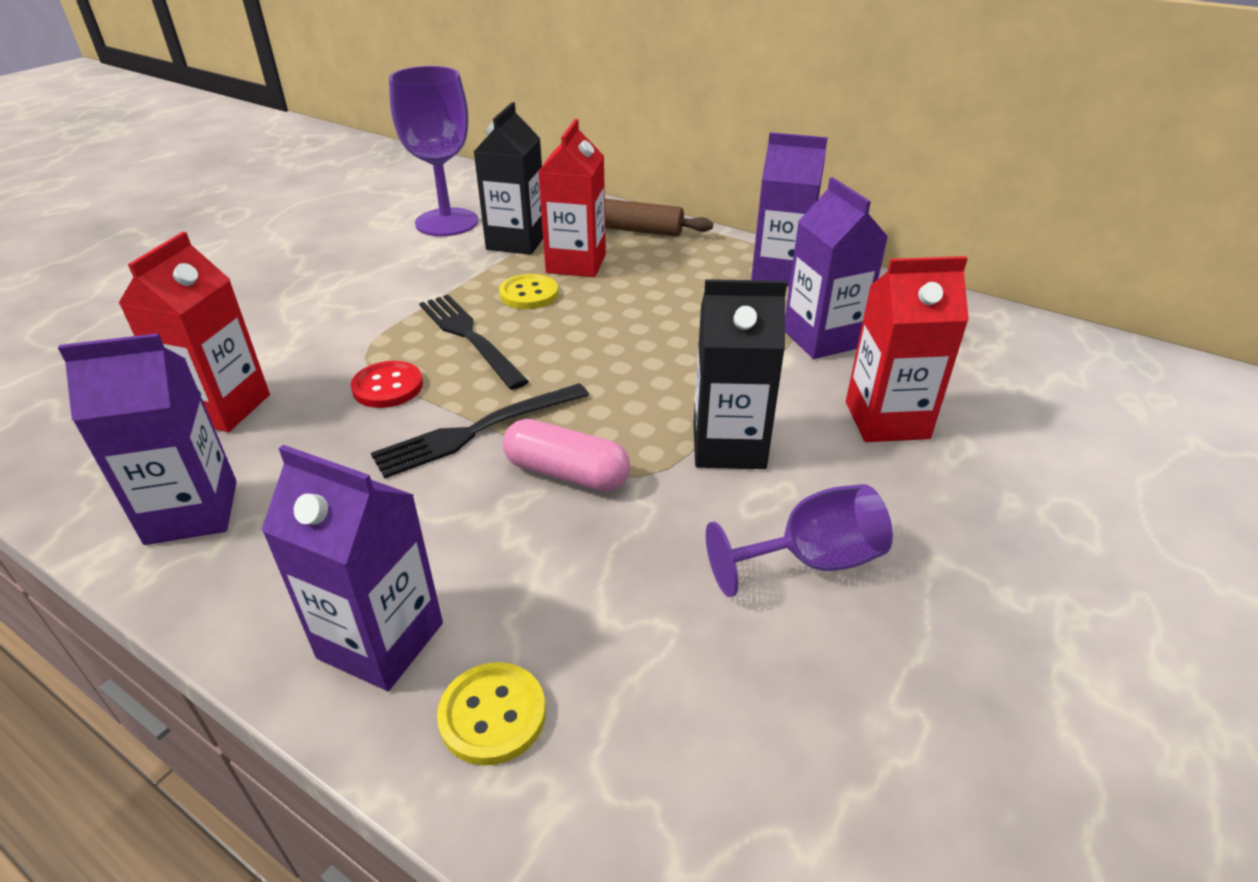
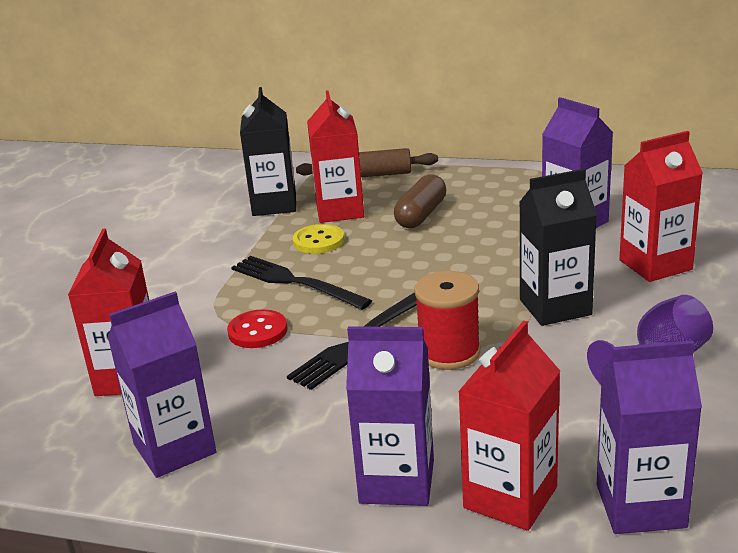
camera: 15 degrees left, 10 degrees down
(447, 222) = (198, 202): purple goblet -> none
(492, 715) = (510, 497): yellow button -> red carton
(566, 473) = (449, 352): pink capsule -> red spool
(657, 288) = (421, 215): none -> brown capsule
(780, 273) = (511, 183): purple carton -> purple carton (640, 506)

